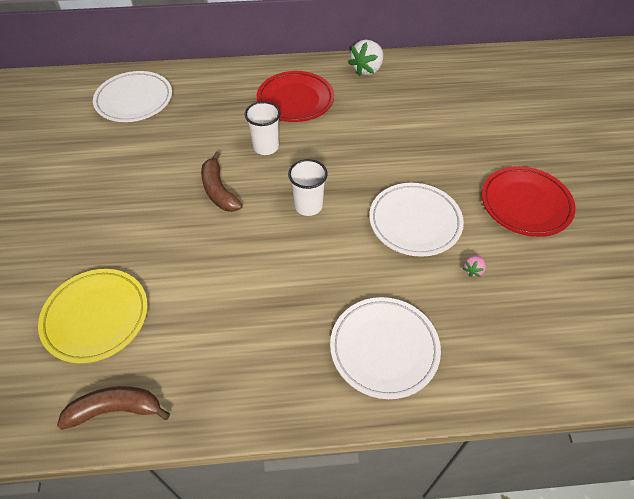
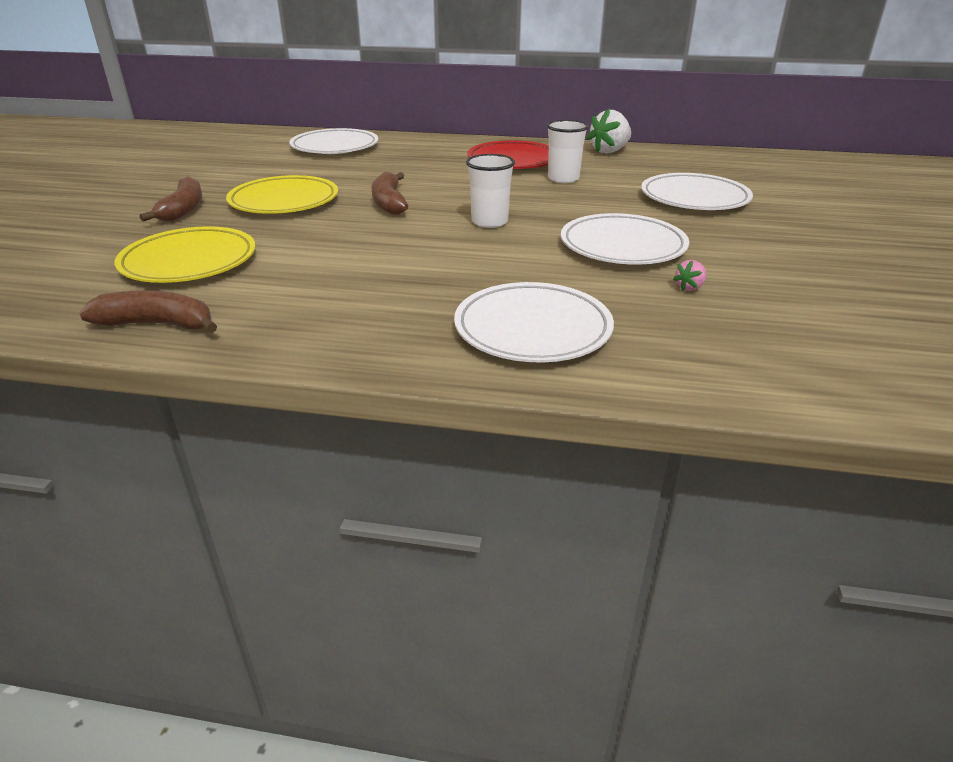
camera: 15 degrees right, 20 degrees down
(50, 236) = (183, 210): none -> brown banana
(131, 205) = (284, 201): none -> yellow plate
(266, 147) = (461, 183): white cup -> white cup (563, 179)
(448, 138) = (694, 198): none -> white plate
(525, 204) = (786, 250): red plate -> none

